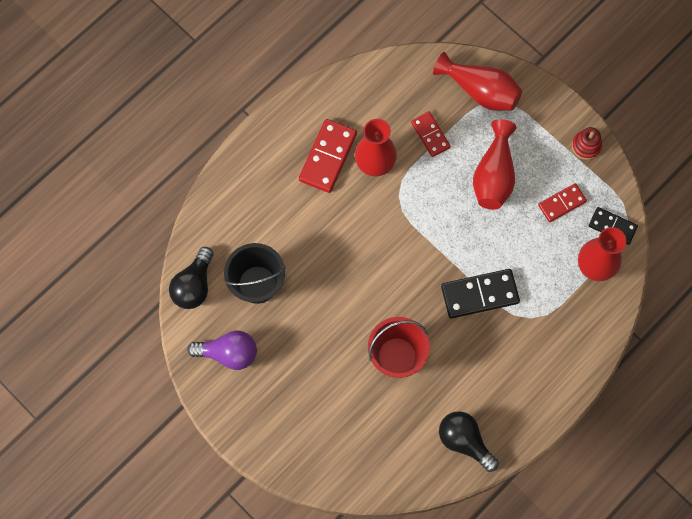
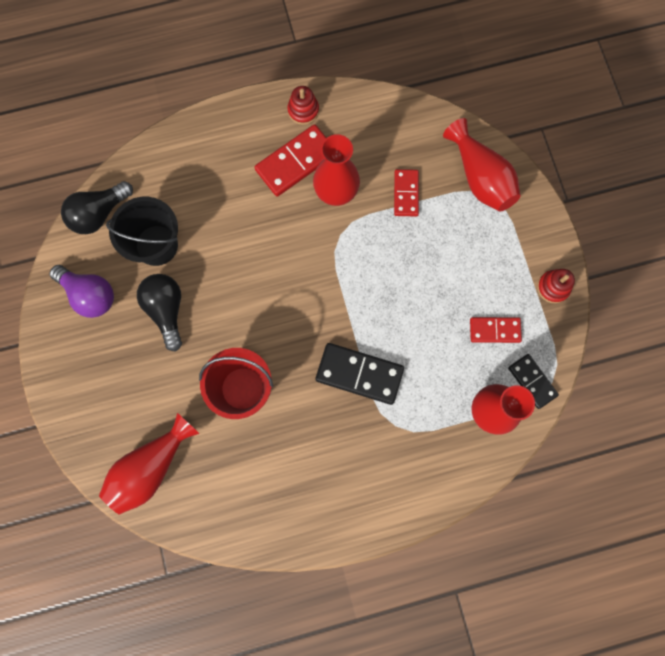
camera: 30 degrees right, 5 degrees up
(307, 112) = (303, 110): none -> red stacking toy
(464, 441) = (256, 510): black light bulb -> black light bulb (166, 310)
(494, 175) = (444, 266): red vase -> red vase (151, 467)

